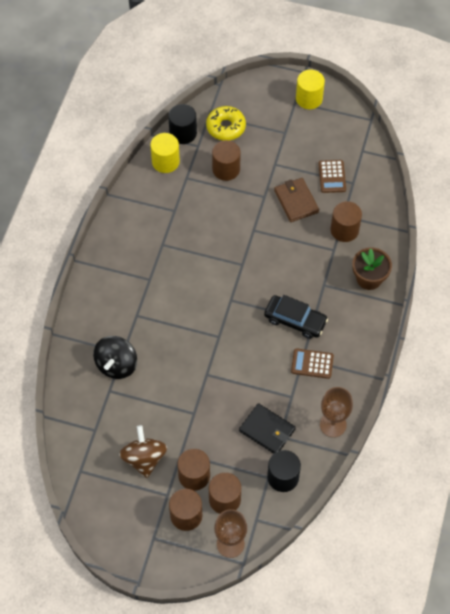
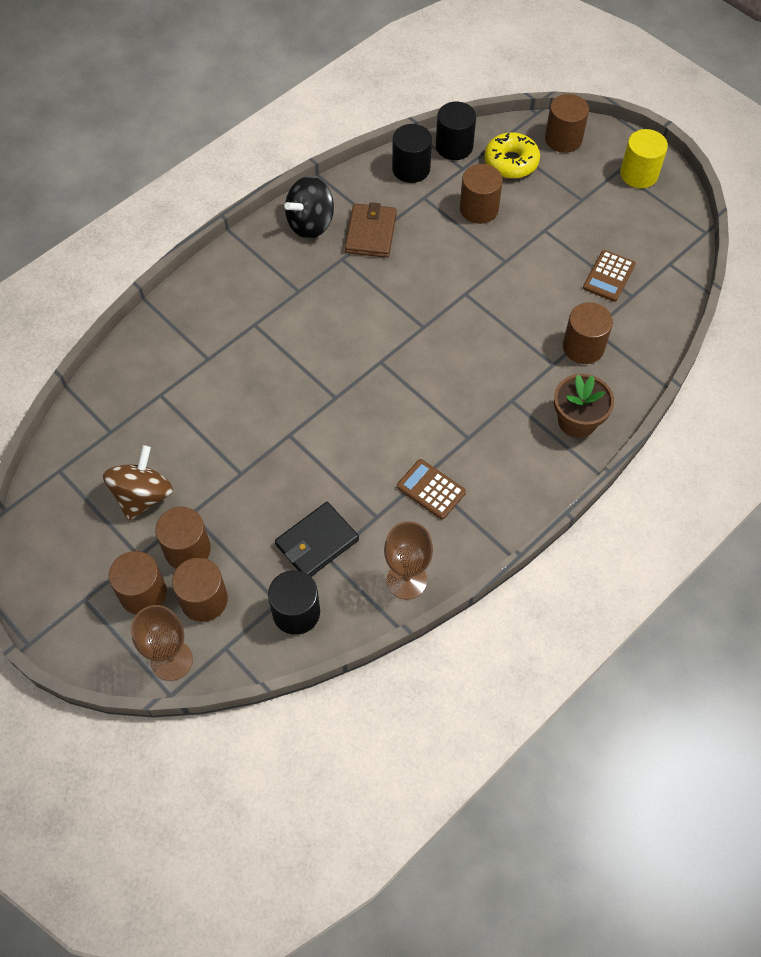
camera: 30 degrees right, 0 degrees up
(116, 365) = (190, 369): black spinning top -> black spinning top (310, 224)
(165, 162) = (411, 169): yellow cylinder -> black cylinder
(248, 96) = (563, 139): none -> brown cylinder
(267, 430) = (317, 542): black wallet -> black wallet turned 75 degrees clockwise
(295, 320) = (445, 425): black car -> none
(296, 201) = (542, 284): brown wallet -> brown wallet (371, 233)

